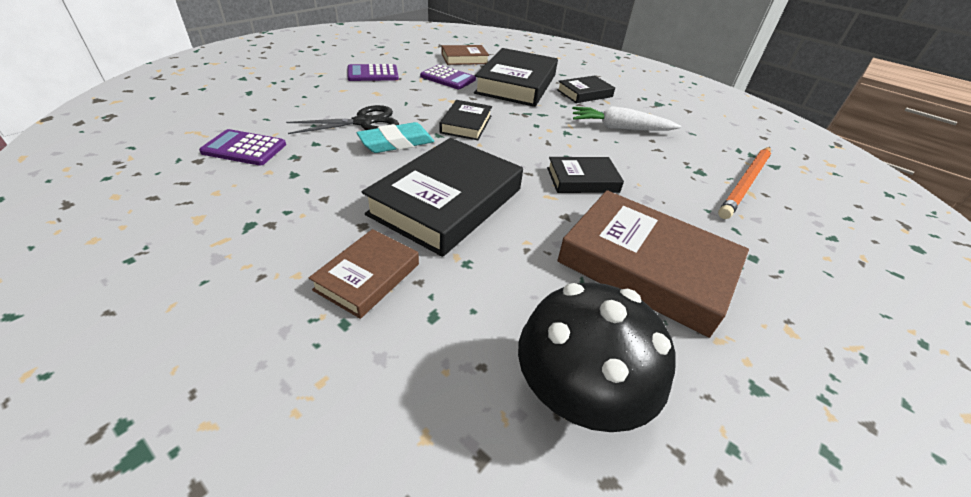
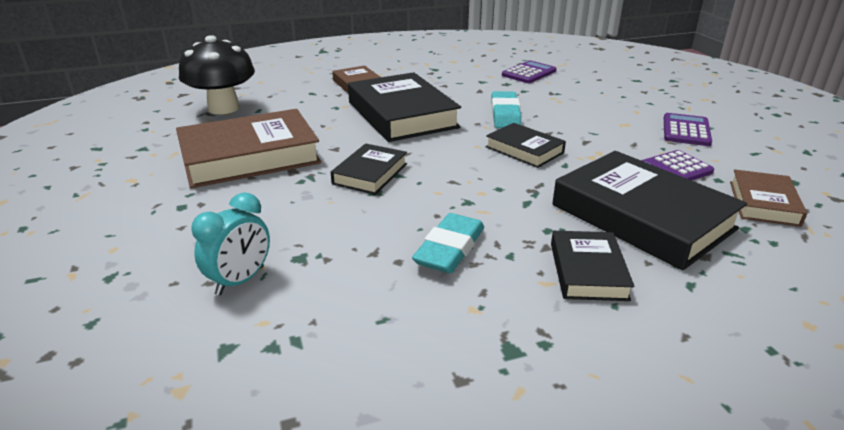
camera: 125 degrees right, 10 degrees down
(364, 122) = (553, 109): black scissors -> none
(620, 128) = (450, 249): white carrot -> turquoise eraser
(746, 183) = (240, 281): orange pencil -> turquoise clock

